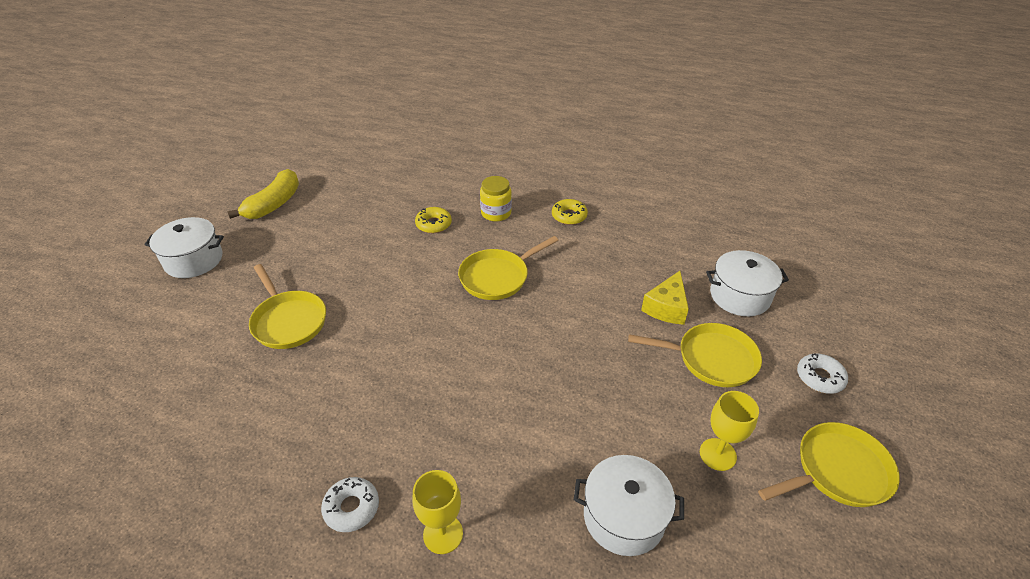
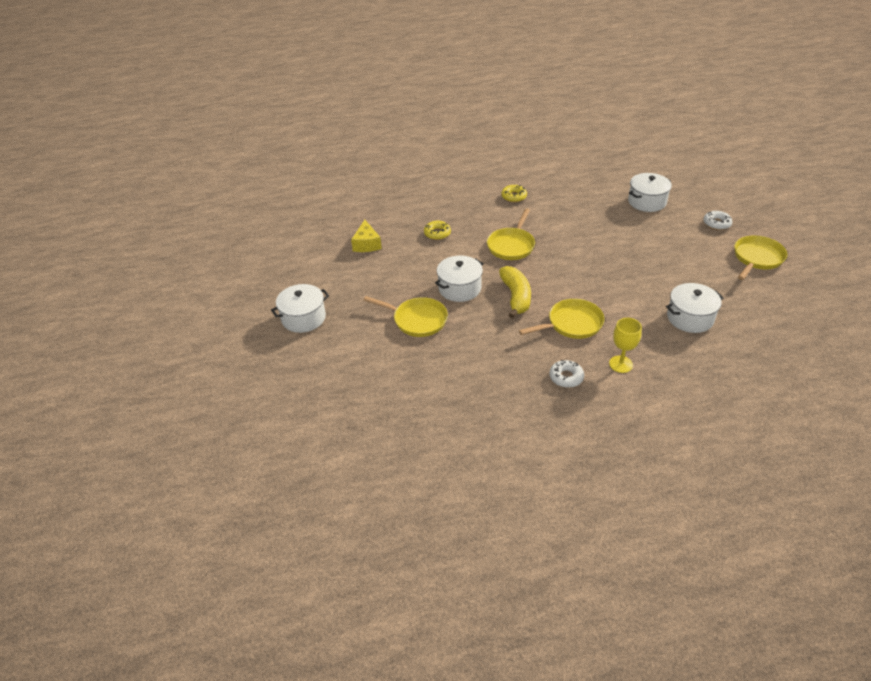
camera: 30 degrees left, 0 degrees up
(274, 204) = (311, 264): yellow banana -> yellow banana (516, 297)
(377, 304) = (459, 288): none -> white pot
(496, 213) = (468, 212): yellow jar -> none
(666, 307) = (617, 222): yellow cheese -> yellow cheese (366, 244)
(711, 359) = (662, 237): yellow pan -> yellow pan (571, 324)
(717, 454) = (704, 275): yellow goblet -> none

